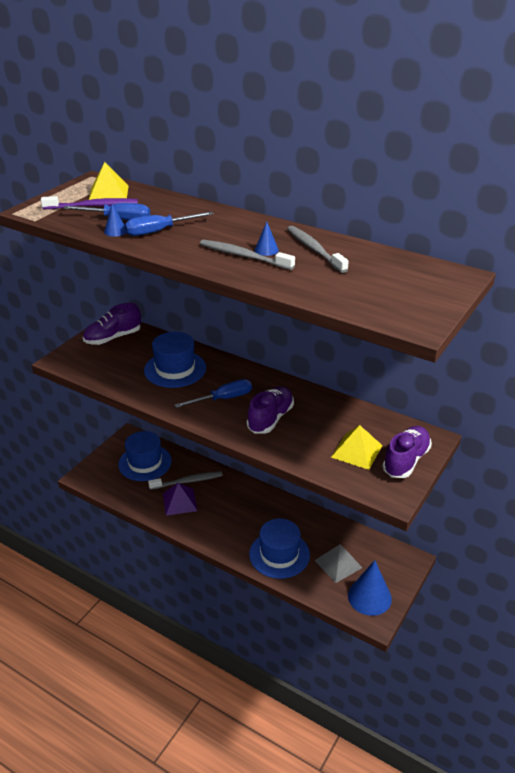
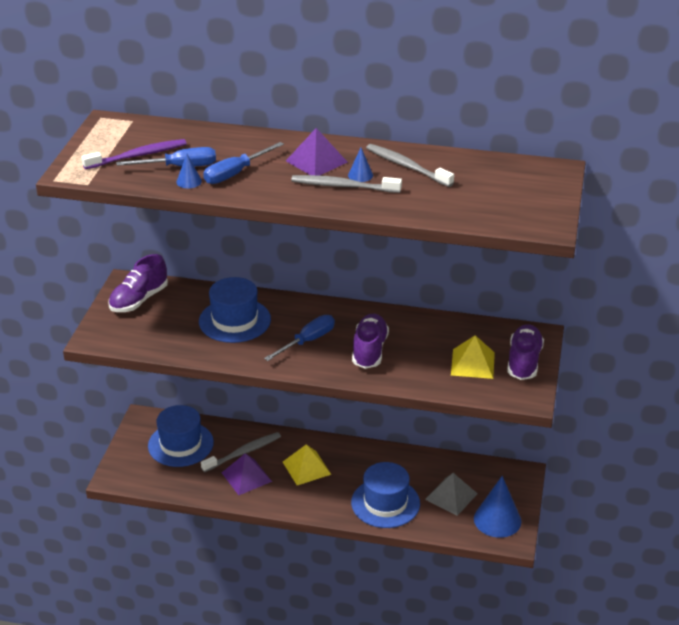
camera: 20 degrees left, 0 degrees up
(108, 193) = (140, 136): yellow pyramid -> yellow pyramid (306, 468)
(236, 233) = (316, 161): none -> purple pyramid

